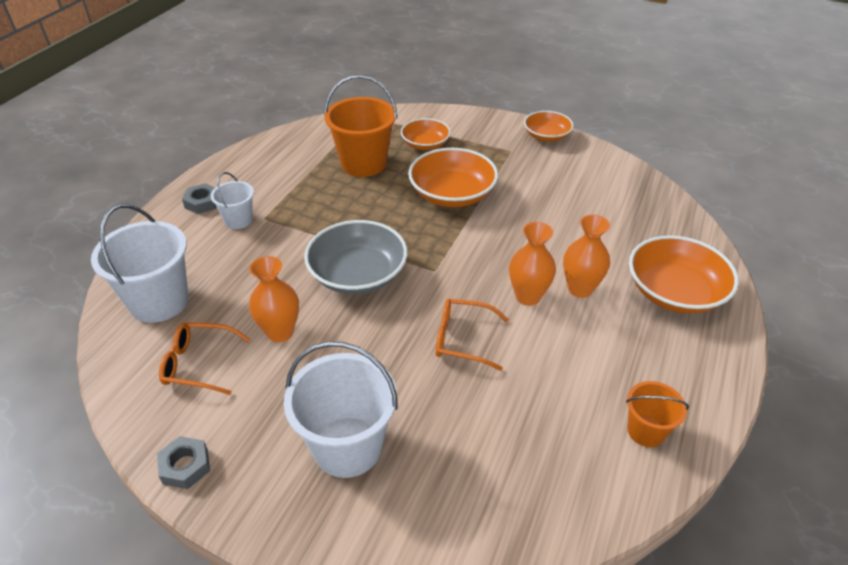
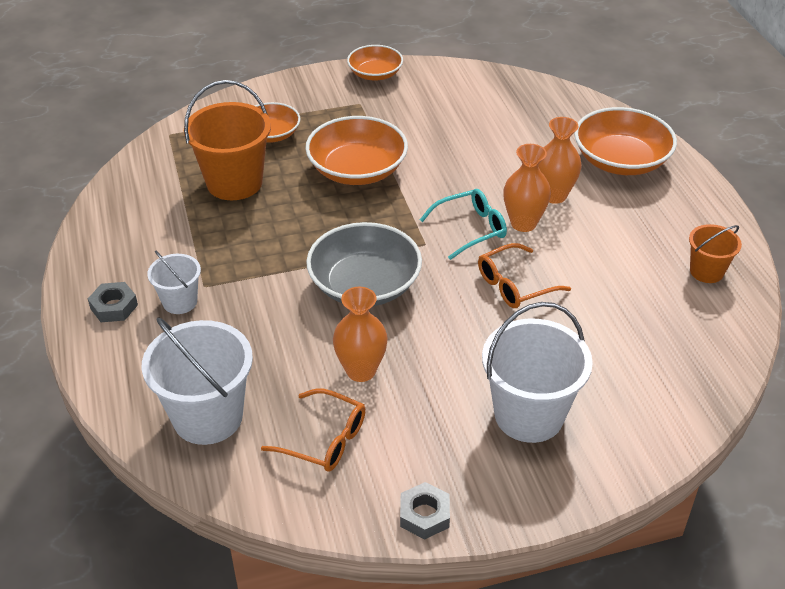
camera: 40 degrees left, 0 degrees up
(199, 364) = (324, 439): orange glasses -> orange glasses turned 120 degrees counterclockwise
(481, 278) = (470, 229): none -> turquoise glasses

